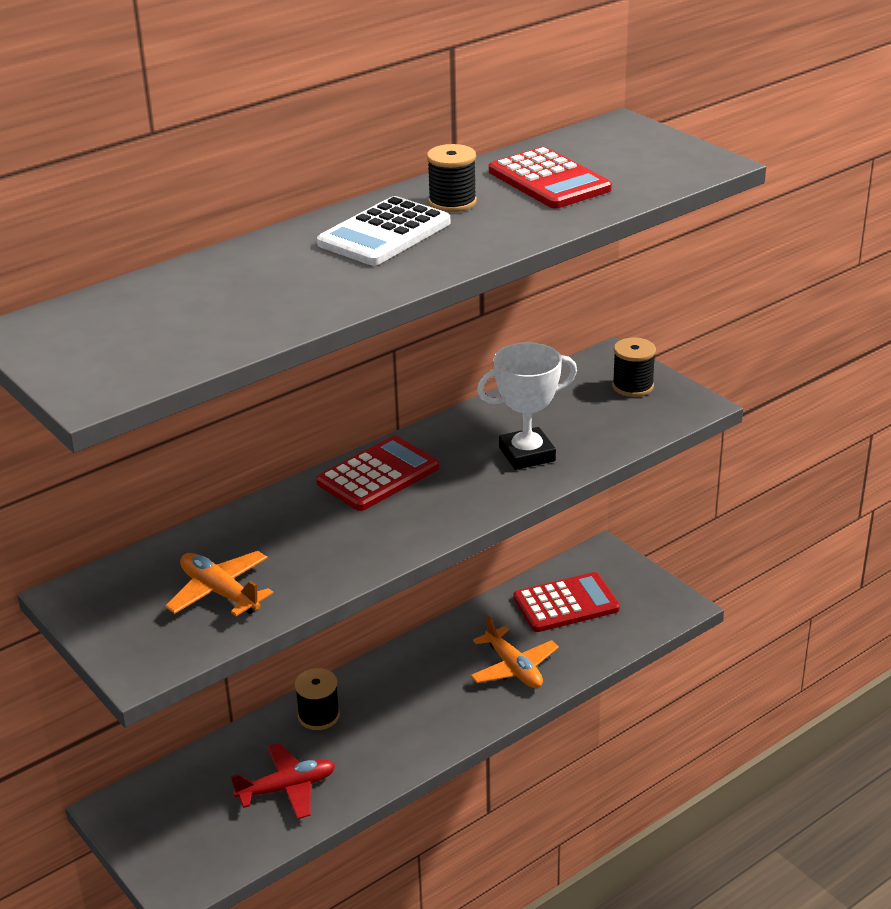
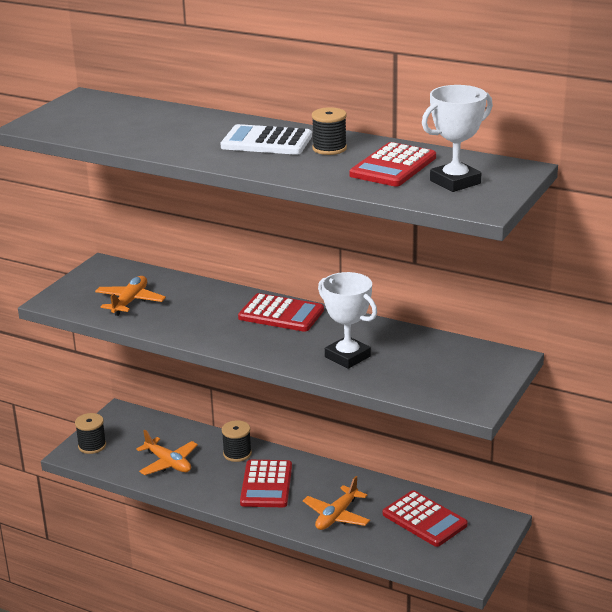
camera: 65 degrees right, 5 degrees down
(287, 788) = (168, 463): red plane -> orange plane
(408, 708) = (266, 485): none -> red calculator
(628, 160) = (455, 182): none -> white trophy
(633, 386) = (475, 375): black spool -> black spool (92, 446)

